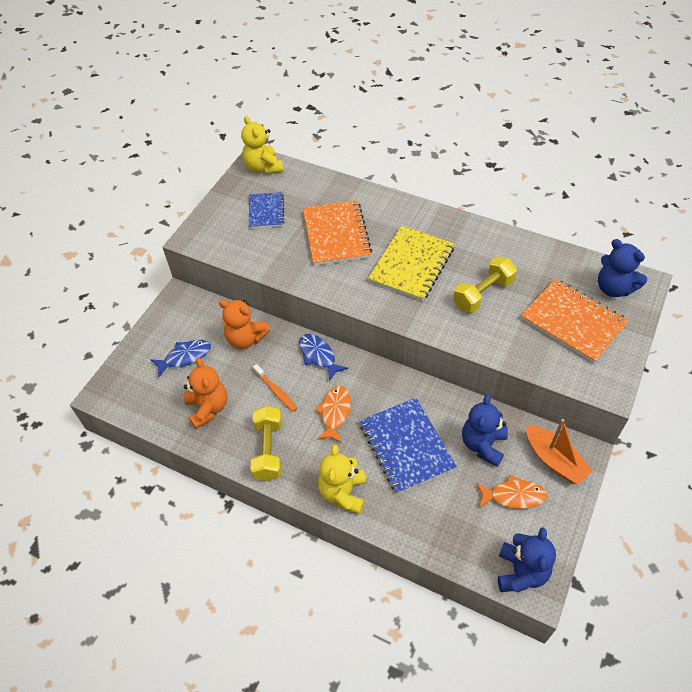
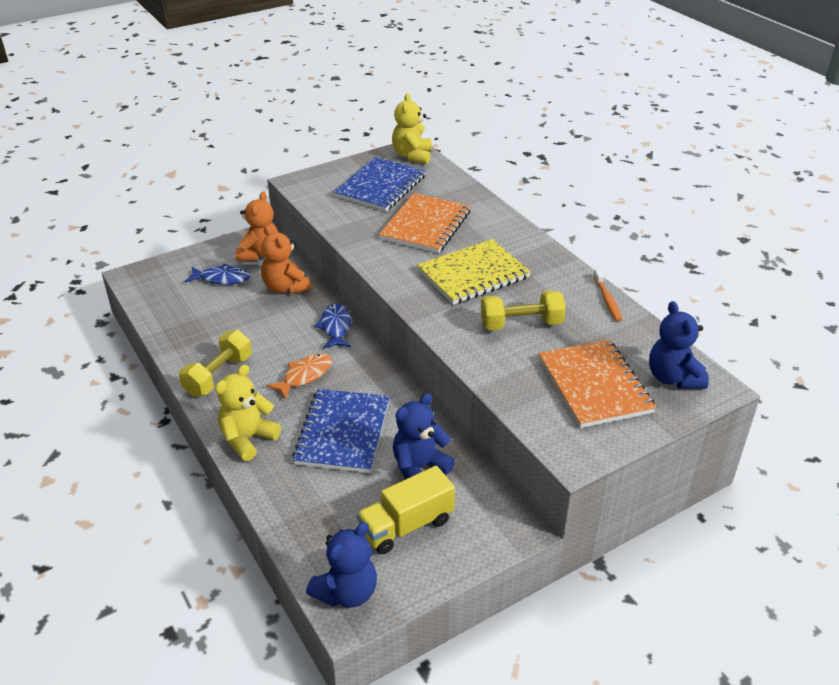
camera: 30 degrees right, 15 degrees down
(208, 408) = (202, 322): orange teddy bear -> orange teddy bear (259, 254)
(266, 211) = (380, 187): blue notebook -> blue notebook, size x1.63
(276, 391) = (271, 336): orange toothbrush -> orange toothbrush (607, 300)
(513, 496) = (406, 525): orange fish -> yellow truck
(554, 460) = (481, 518): orange boat -> none

